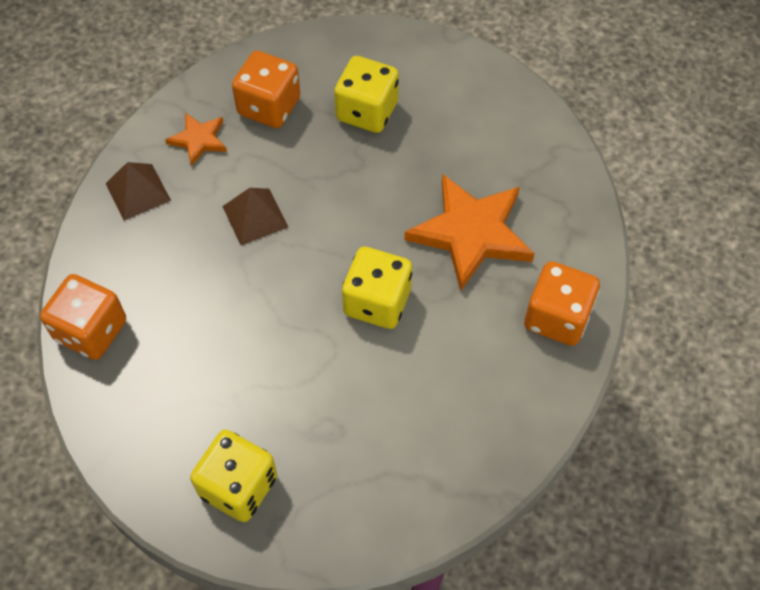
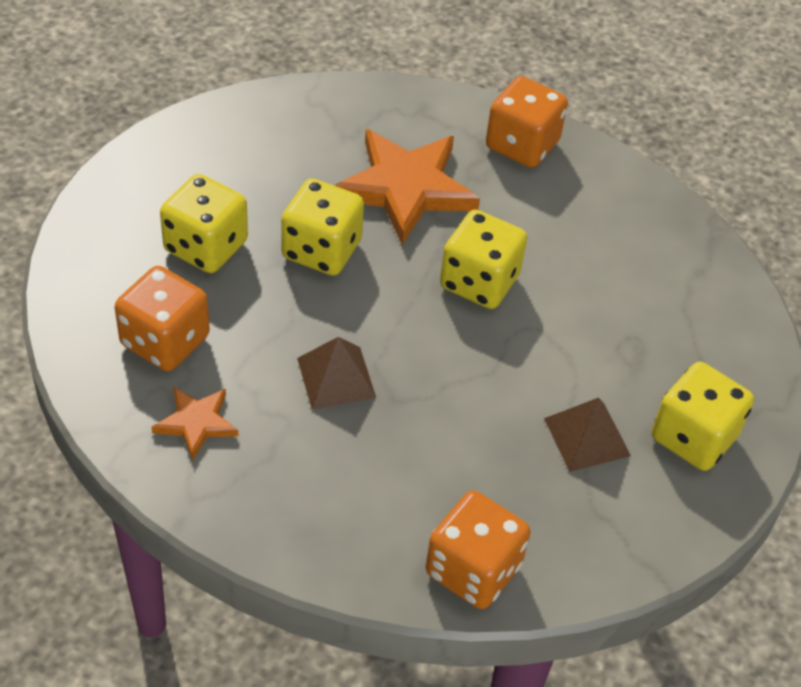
camera: 85 degrees left, 10 degrees down
(138, 191) = (264, 500): brown pyramid -> brown pyramid (587, 437)
(383, 185) = (321, 250): none -> yellow dice

